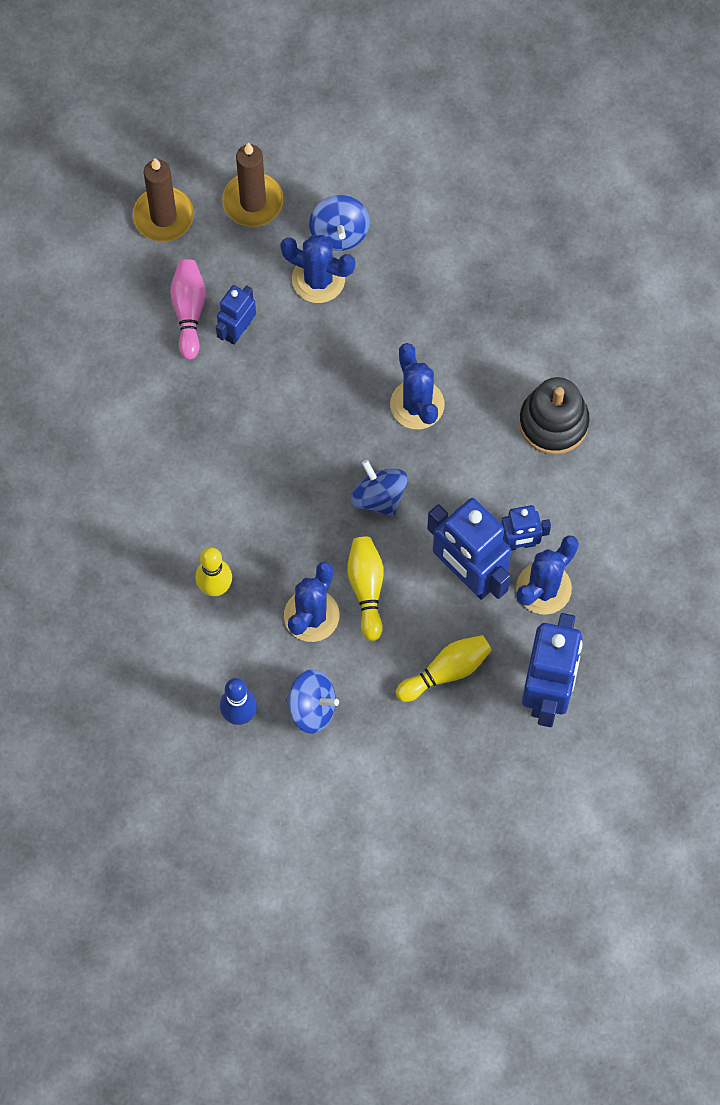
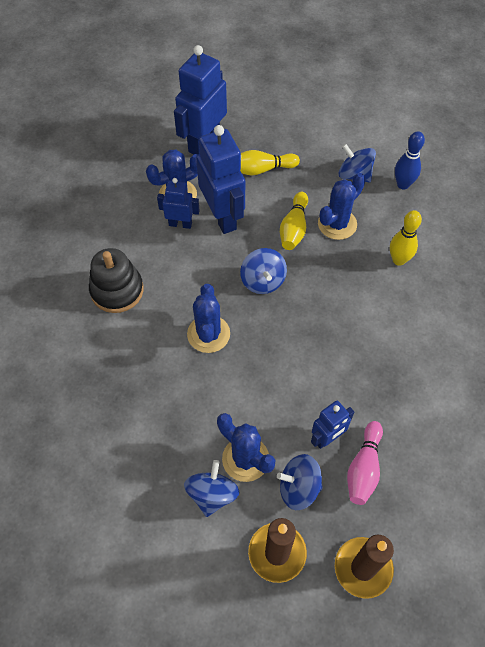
camera: 160 degrees left, 10 degrees down
(251, 269) = (299, 488): none -> blue spinning top

